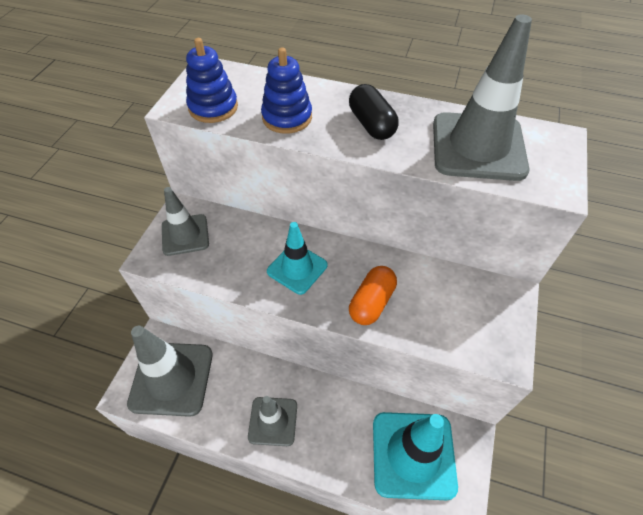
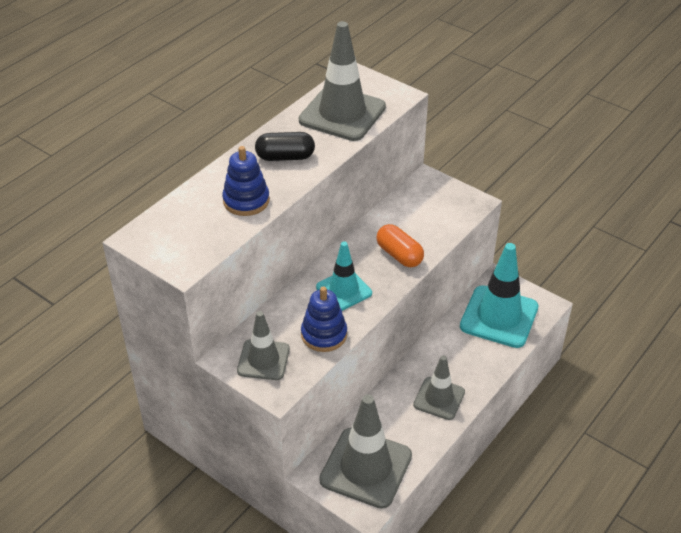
camera: 70 degrees left, 10 degrees down
(213, 107) = (202, 243): blue stacking toy -> blue stacking toy (324, 335)

